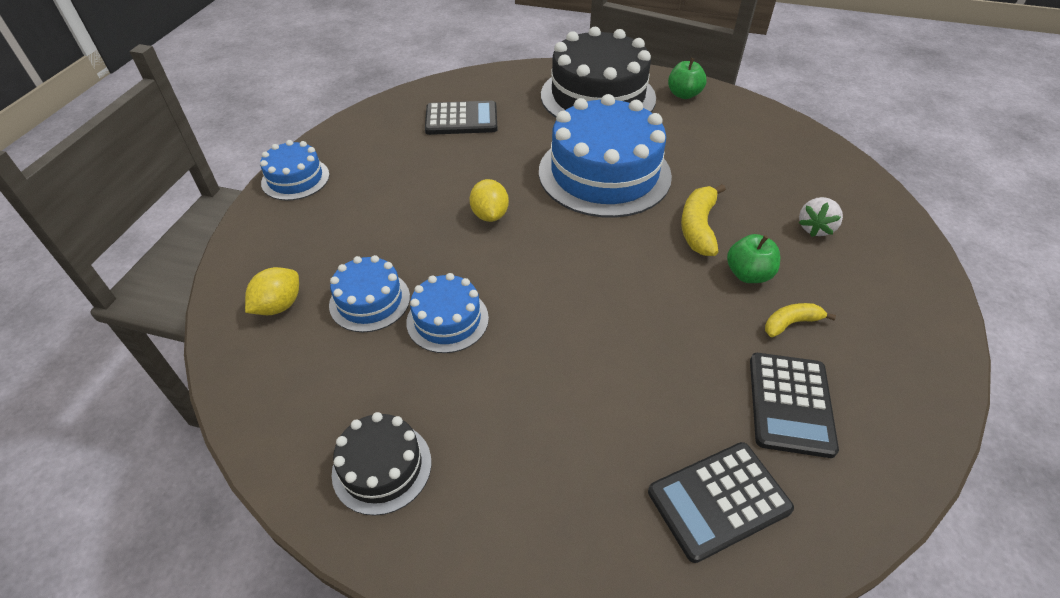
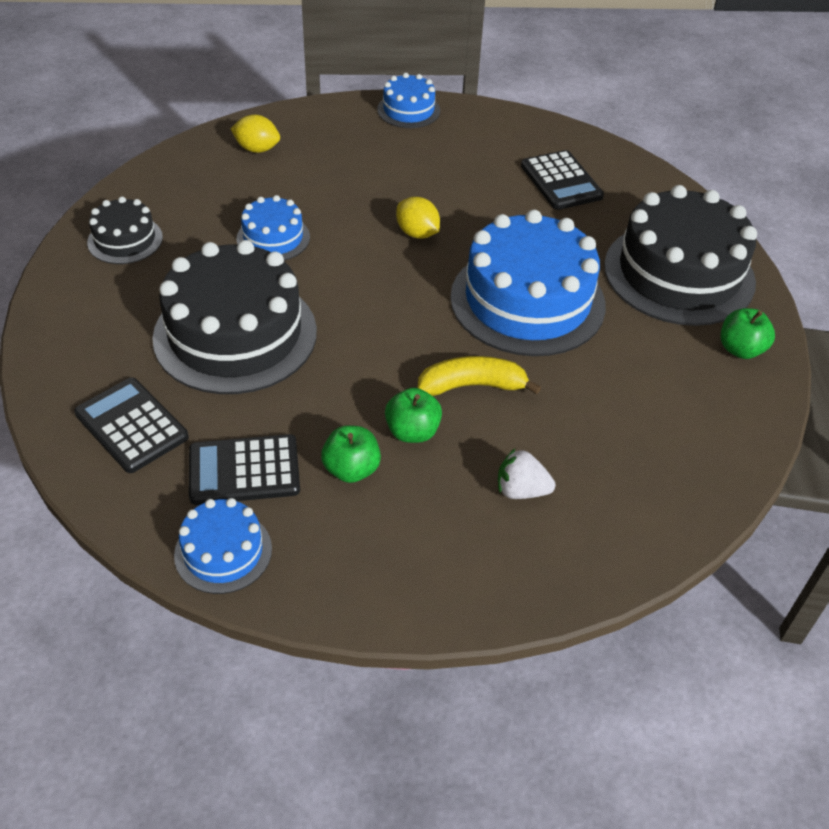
camera: 70 degrees right, 0 degrees up
(370, 301) = (279, 191): blue cake -> blue cake (223, 552)
(490, 215) = (417, 233): yellow lemon -> yellow lemon turned 75 degrees clockwise
(592, 379) = (235, 334): none -> black cake
(791, 323) = (351, 469): yellow banana -> green apple

